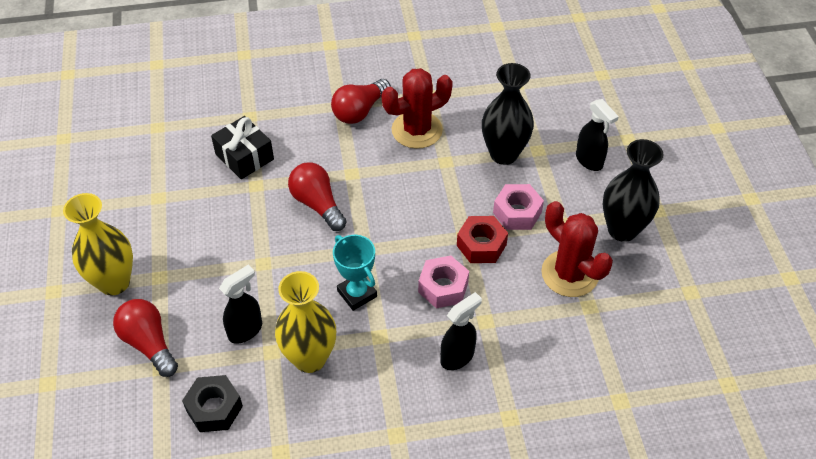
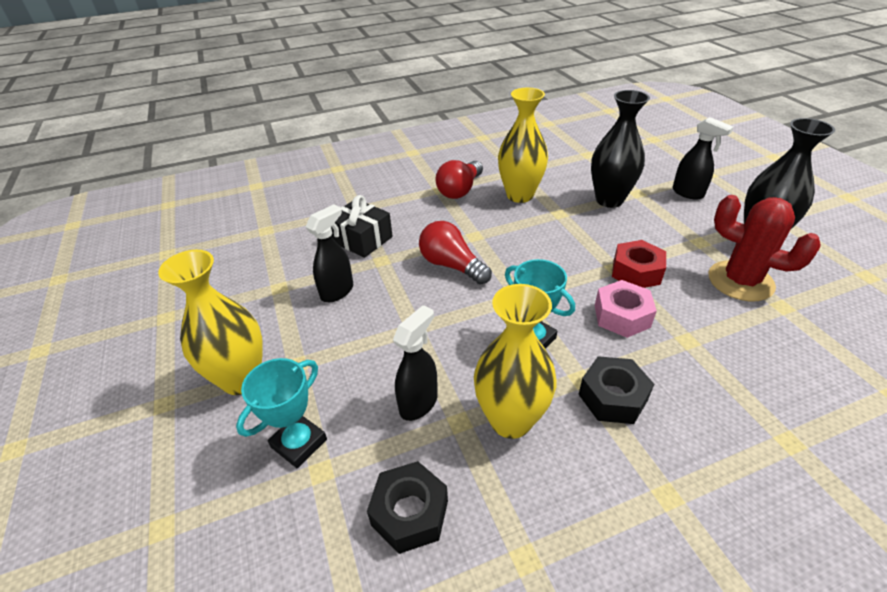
camera: 10 degrees left, 10 degrees down
(149, 343) = (299, 443): red light bulb -> turquoise trophy
(396, 356) = (612, 397): none -> black nut
(417, 130) = (519, 195): red cactus -> yellow vase
(457, 357) = (682, 383): black spray bottle -> black spray bottle (337, 291)
(517, 212) = (652, 240): pink nut -> none

